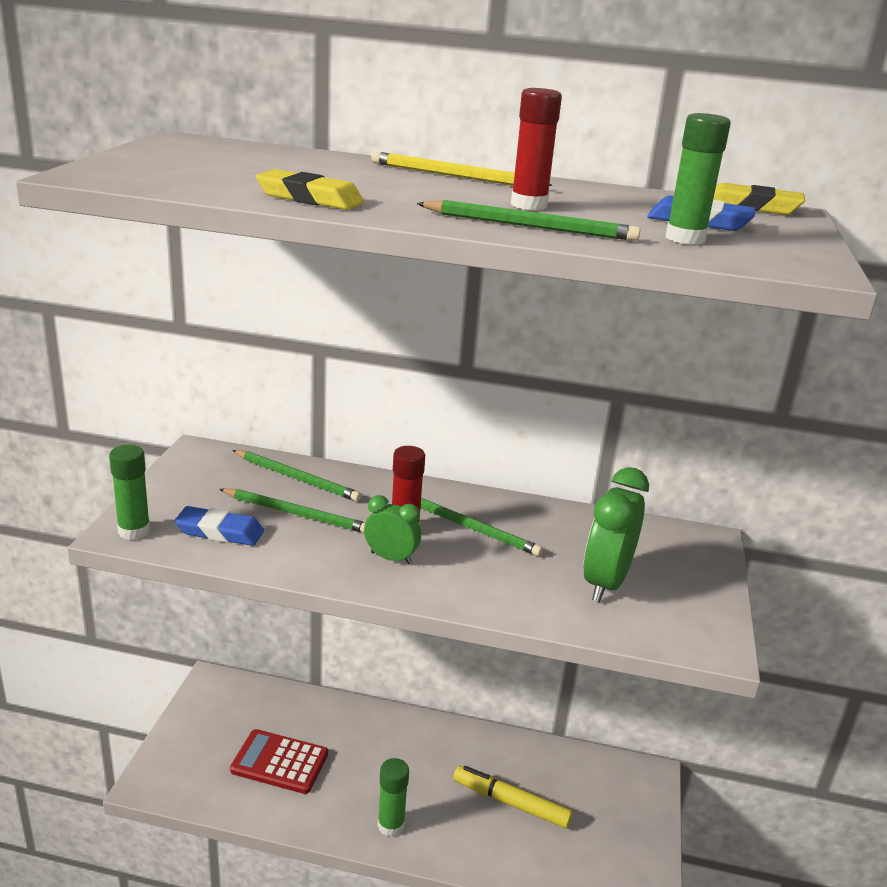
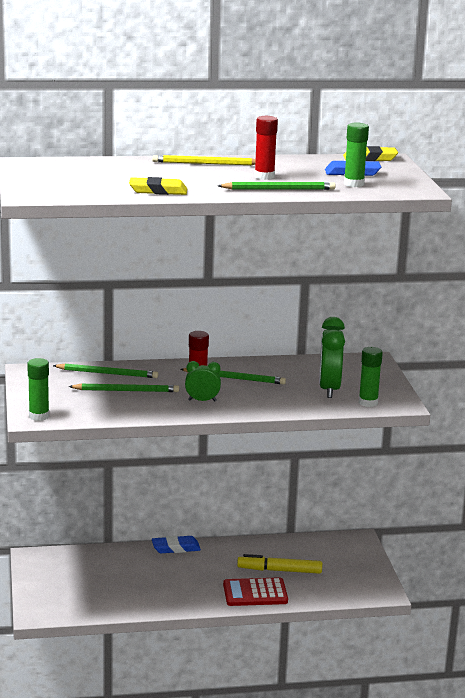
camera: 20 degrees left, 5 degrees down
(220, 531) = (90, 407): blue eraser -> blue eraser (176, 548)
(280, 762) = (116, 585): red calculator -> red calculator (255, 593)
(391, 825) = (211, 597): green glue stick -> green glue stick (368, 402)

